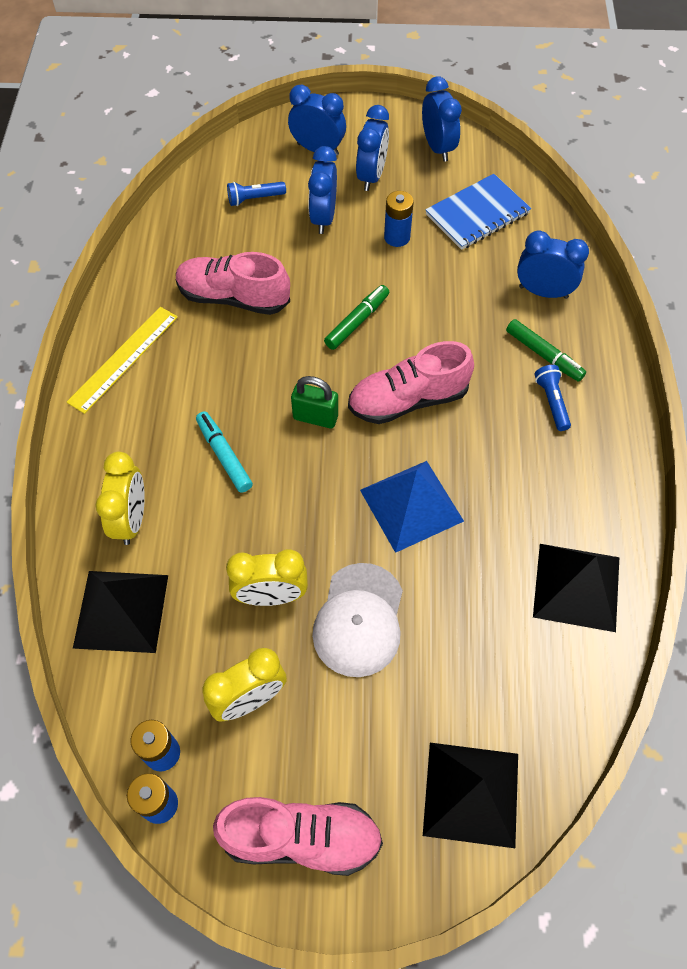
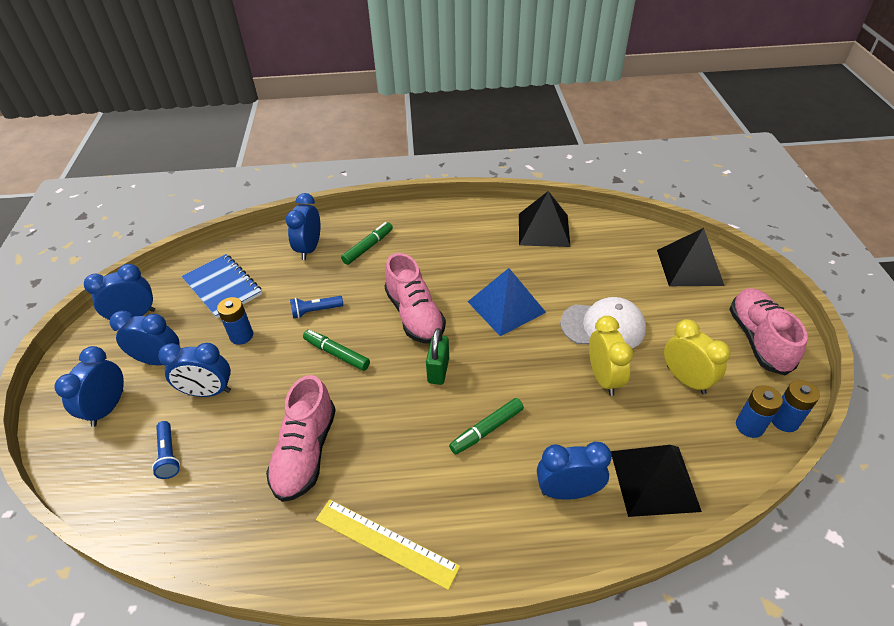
camera: 95 degrees left, 15 degrees down
(131, 519) = (568, 491): yellow clock -> blue clock
(224, 455) = (487, 430): turquoise marker -> green marker
(551, 402) = (408, 242): blue flashlight -> blue flashlight (315, 311)

